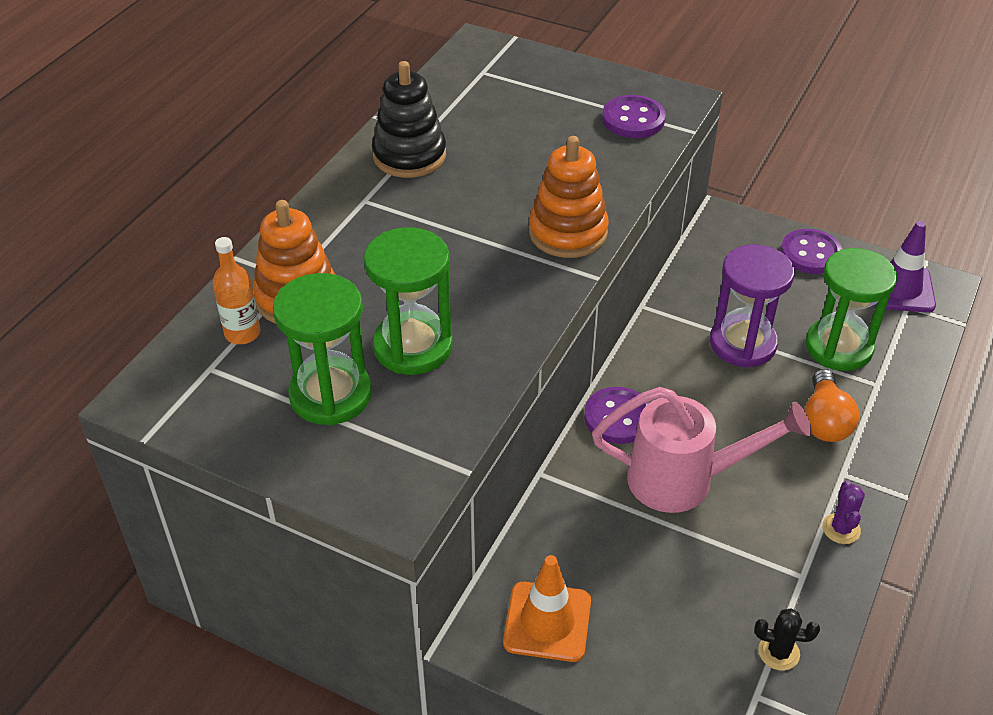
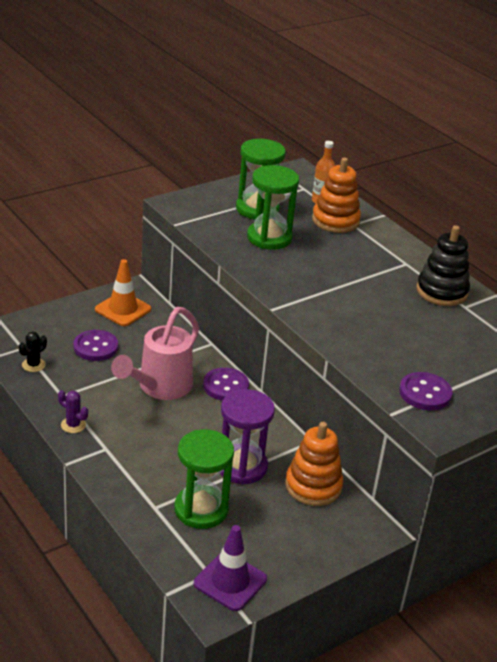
camera: 115 degrees right, 10 degrees down
(568, 232) = (320, 316): orange stacking toy -> orange stacking toy (313, 486)
(810, 253) = (304, 555): purple button -> purple button (95, 347)
(825, 421) = (148, 465): orange light bulb -> none

